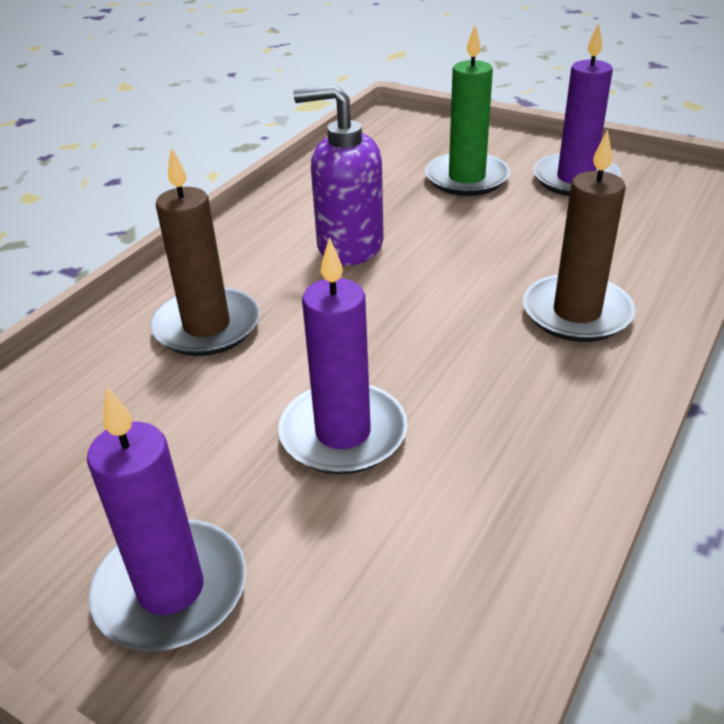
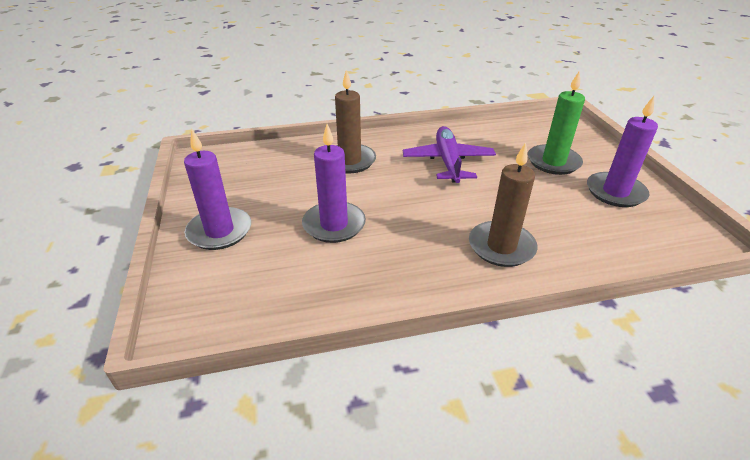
camera: 45 degrees right, 0 degrees up
(349, 246) = (448, 162): purple soap dispenser -> purple plane

